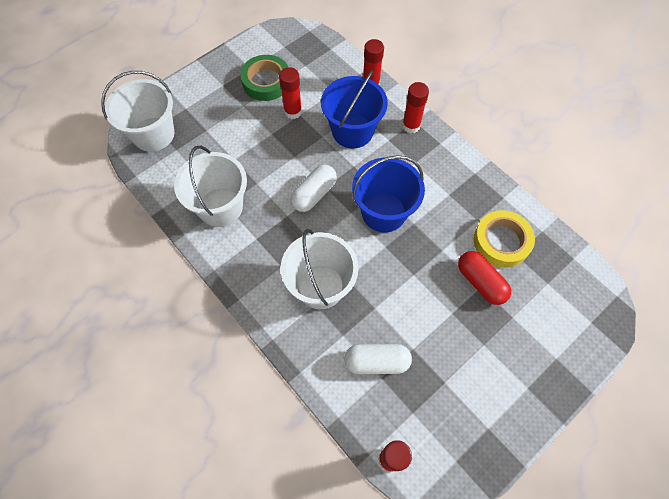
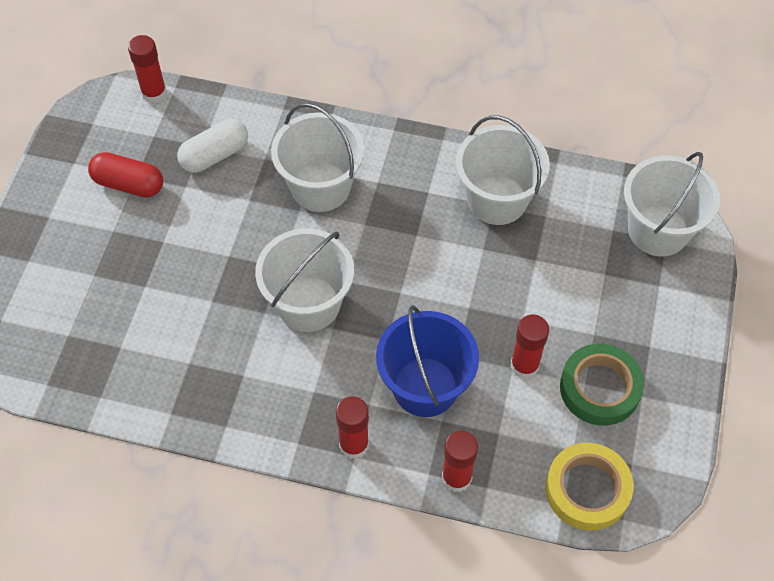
camera: 145 degrees right, 5 degrees down
(314, 194) = (406, 276): white capsule -> none
(383, 212) = (308, 304): blue bucket -> white bucket
(480, 282) = (148, 291): red capsule -> red capsule (128, 184)
(501, 241) = (146, 353): yellow tape -> yellow tape (587, 489)

